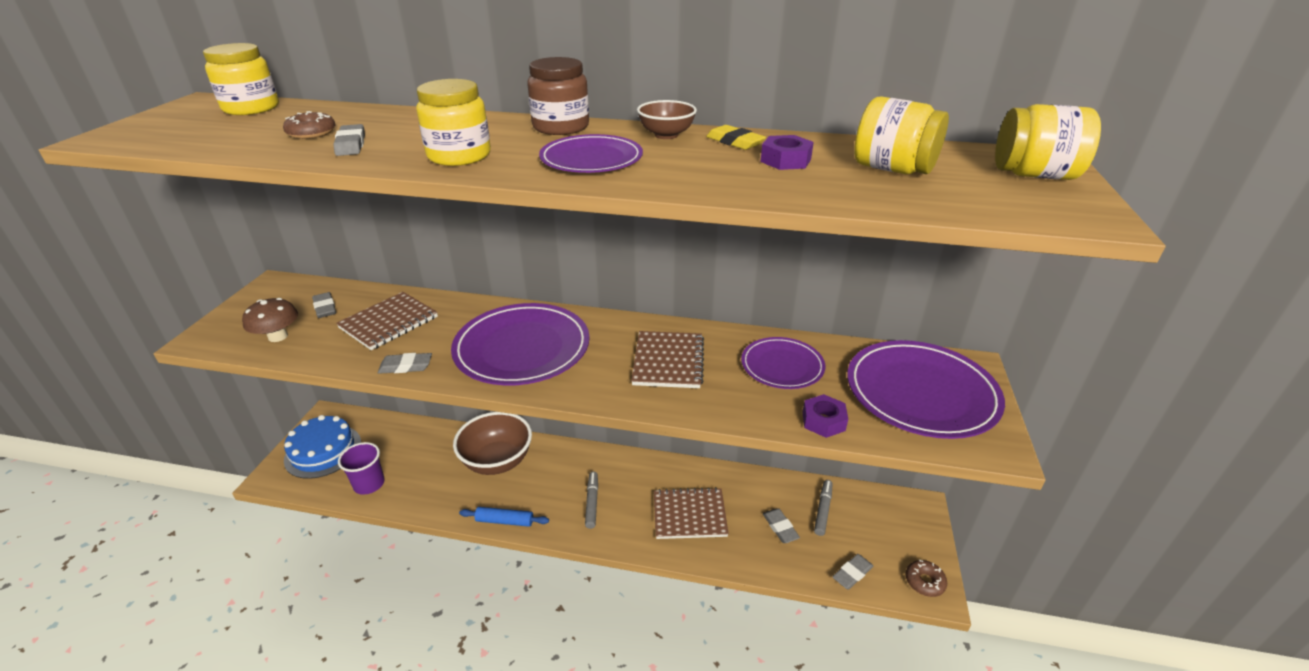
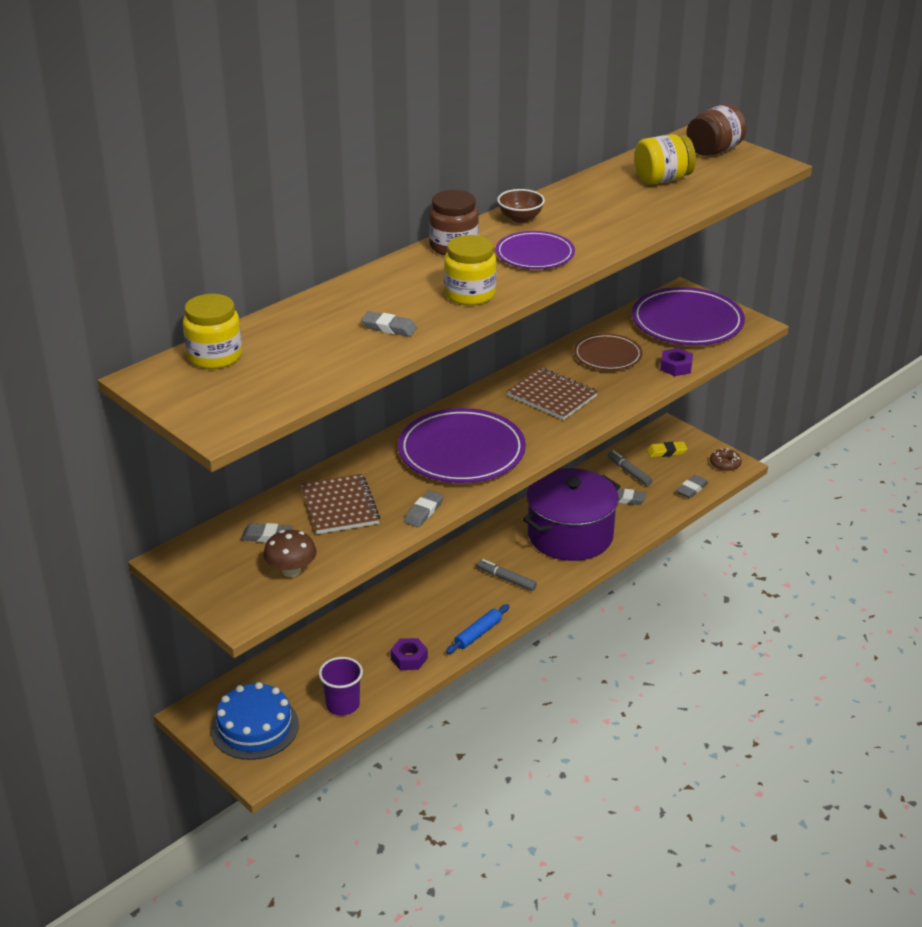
camera: 55 degrees left, 0 degrees up
(311, 133) = (335, 339): brown donut -> none
(497, 461) = (398, 615): brown bowl -> none
(689, 515) = (570, 535): brown notebook -> purple pot
(735, 142) = (562, 203): yellow eraser -> yellow eraser (666, 452)
(782, 366) = (607, 355): purple plate -> brown plate
(785, 160) = (612, 201): purple nut -> purple nut (409, 658)
(852, 573) = (691, 489): grey eraser -> grey eraser turned 45 degrees clockwise
(1034, 175) = (714, 151): yellow jar -> brown jar

